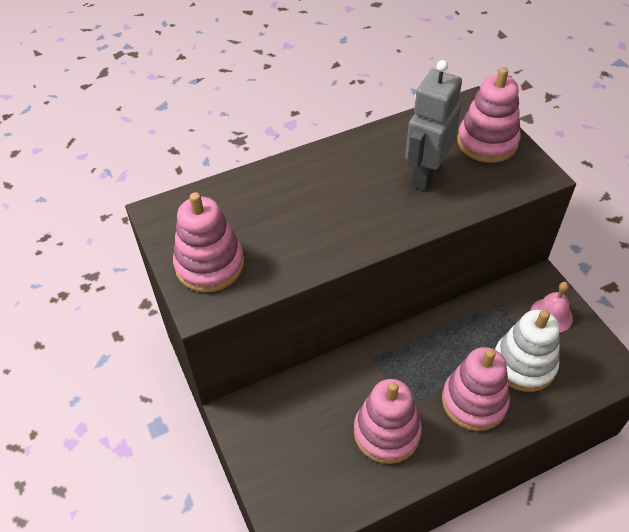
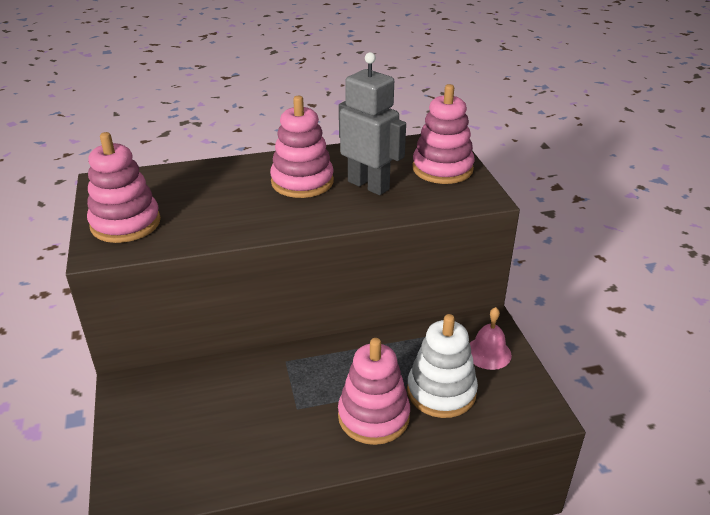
camera: 10 degrees right, 15 degrees down
(386, 432) = (268, 429): pink stacking toy -> pink stacking toy (302, 182)
(425, 175) = (369, 185): grey robot -> grey robot turned 90 degrees clockwise

